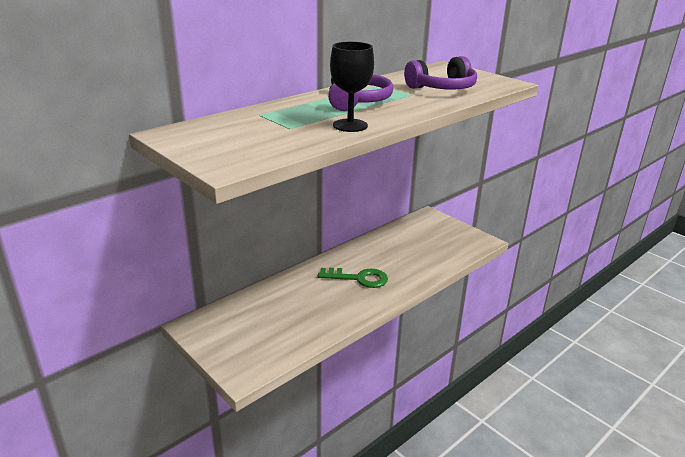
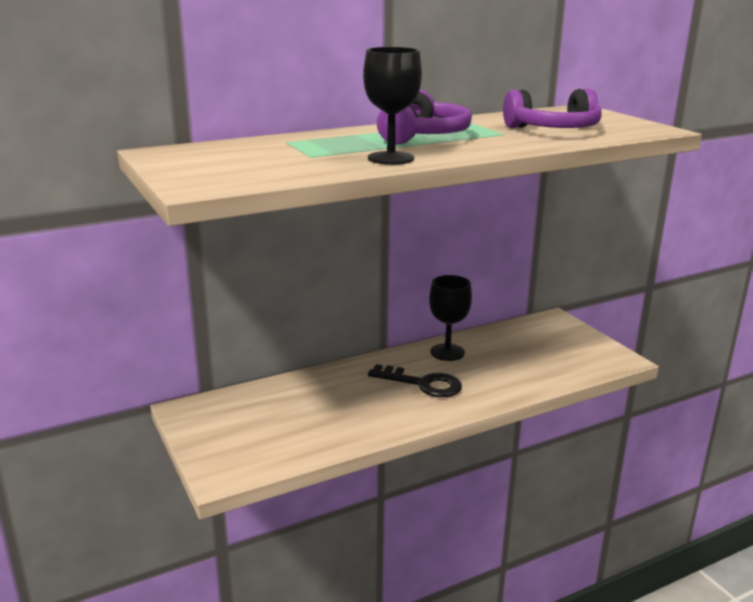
camera: 15 degrees right, 5 degrees down
(358, 278) = (422, 384): green key -> black key
(366, 251) = (447, 352): none -> black goblet

